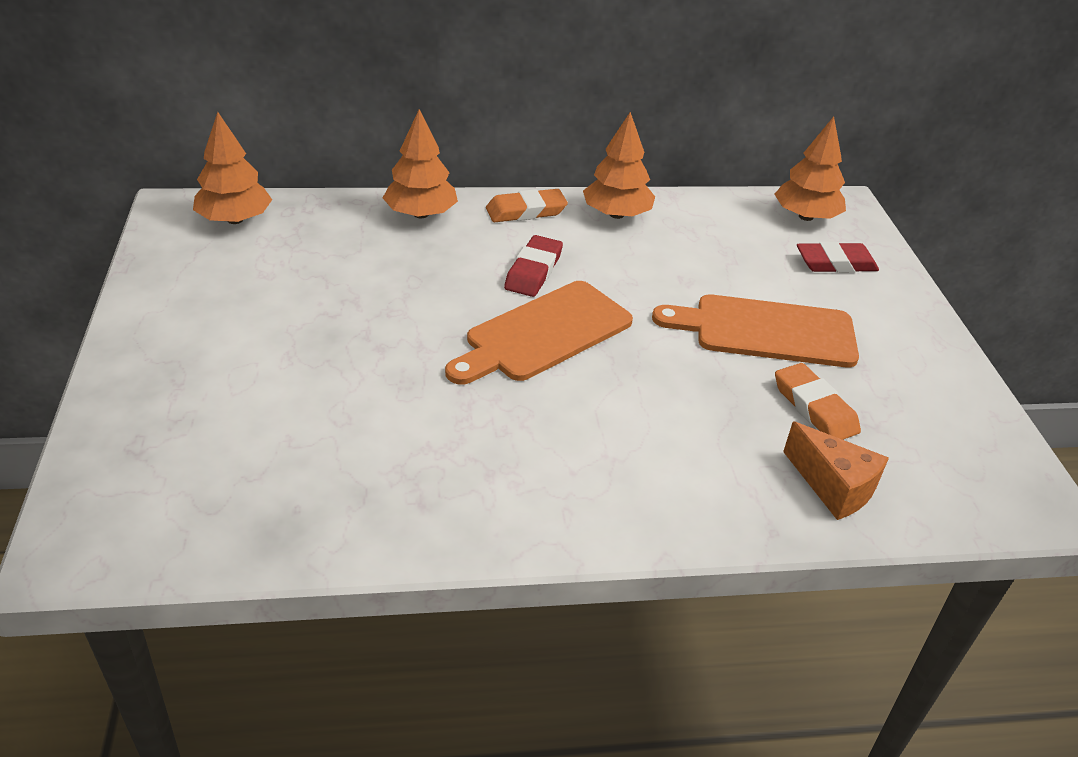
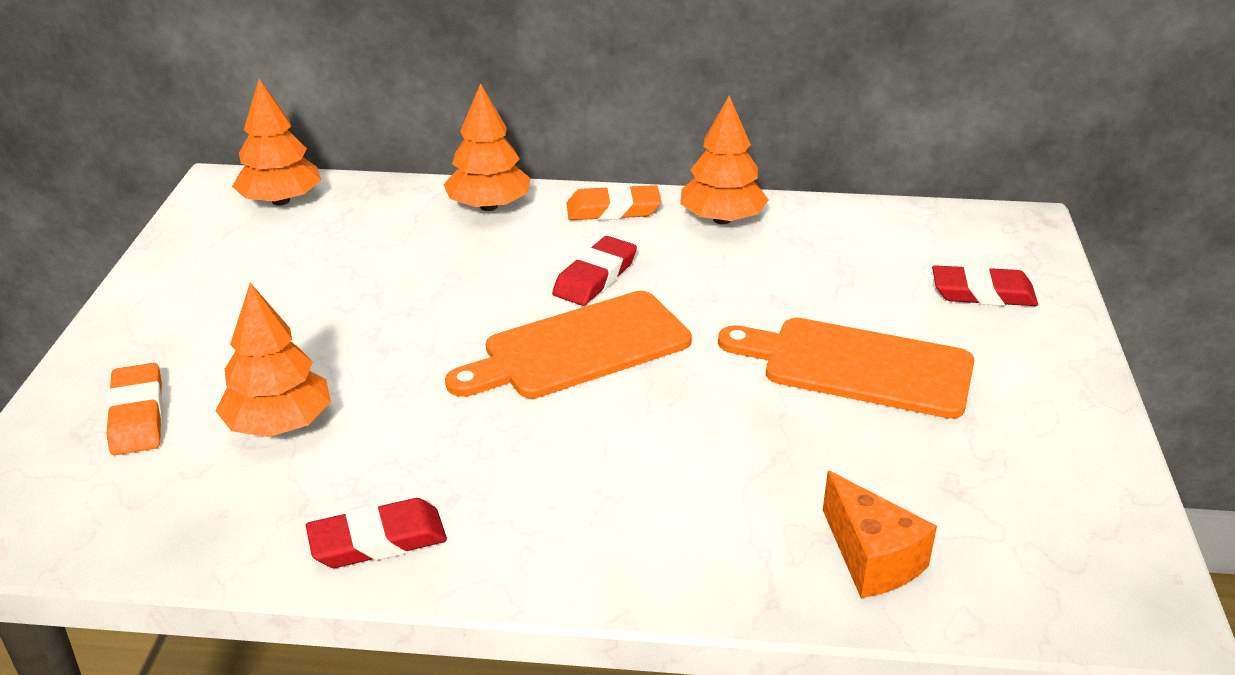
camera: 15 degrees right, 5 degrees down
(441, 518) = (378, 541): none -> red eraser
(805, 216) = (965, 235): orange tree -> orange tree (279, 424)
(814, 408) = (884, 462): orange eraser -> orange eraser (137, 415)

